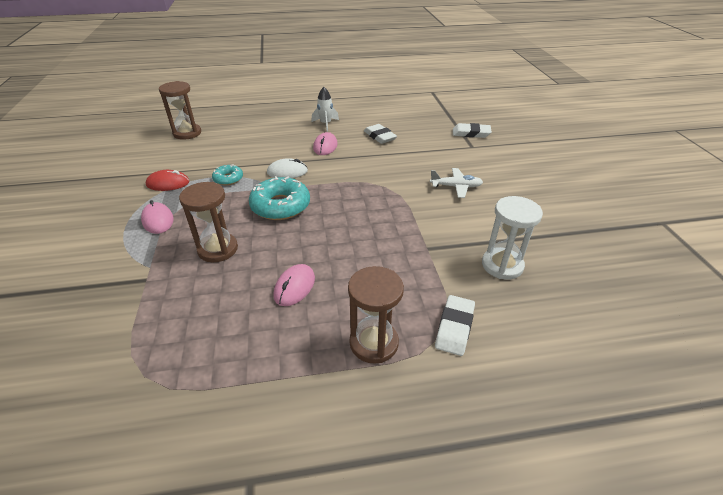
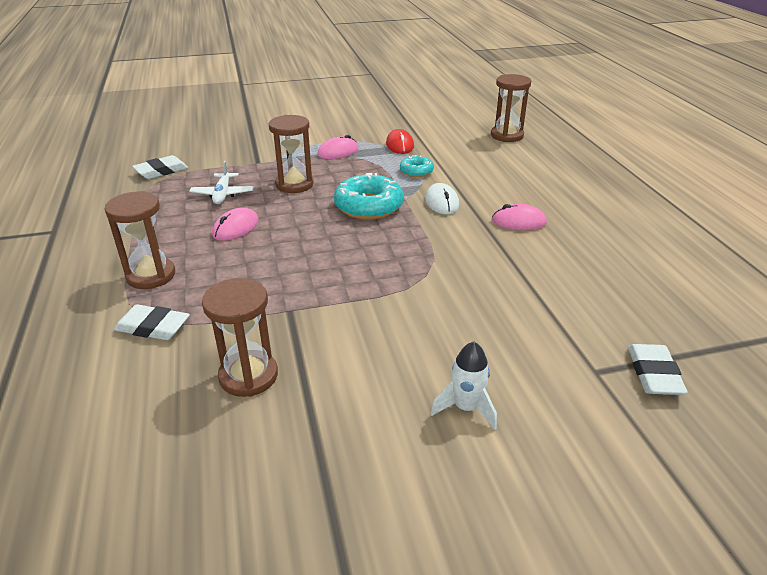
camera: 85 degrees right, 5 degrees down
(294, 287) = (236, 228): pink mouse -> pink mouse turned 75 degrees counterclockwise
(326, 124) = (588, 216): white rocket -> white rocket (466, 408)
(380, 136) = (575, 265): white eraser -> white eraser (161, 171)
(456, 187) = (442, 342): white plane -> white plane (222, 194)
(502, 265) = (248, 376): white hourglass -> brown hourglass

